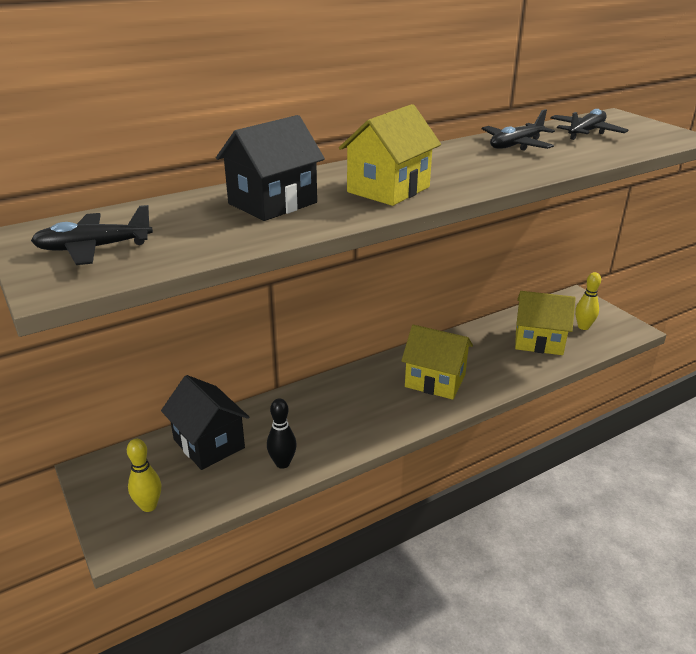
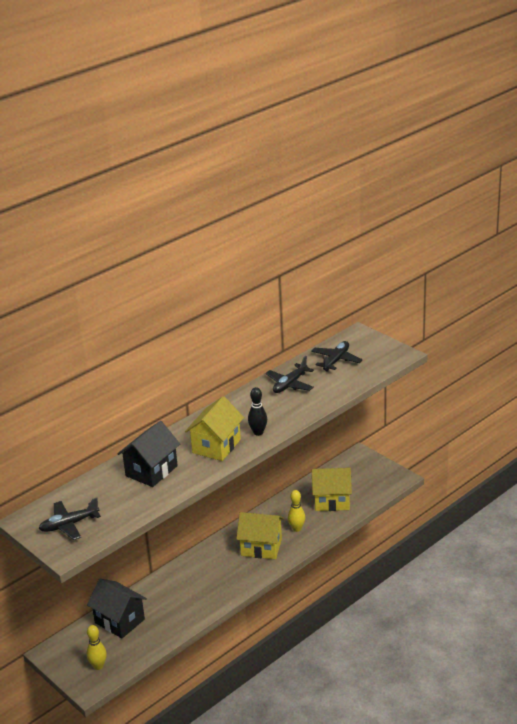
camera: 10 degrees left, 0 degrees up
(282, 463) = (173, 624): black bowling pin -> black bowling pin (258, 432)
(583, 327) = (364, 482): yellow bowling pin -> yellow bowling pin (297, 529)

